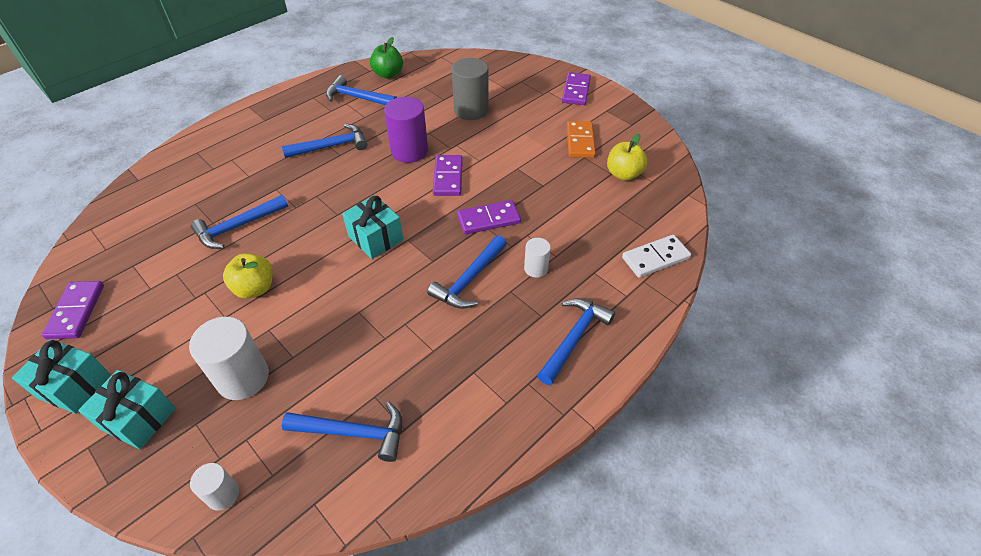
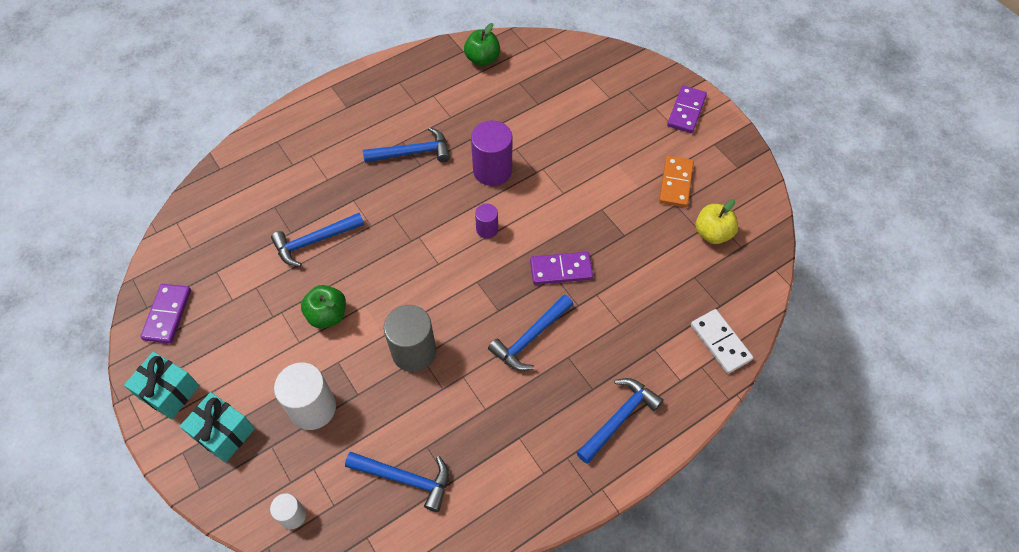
camera: 10 degrees right, 10 degrees up
(255, 288) = (327, 315): yellow apple -> green apple
(358, 98) = (446, 89): blue hammer -> none
(375, 238) = (446, 275): turquoise gift -> none
(411, 196) = (487, 229): none -> purple cylinder
(448, 177) = (528, 211): purple domino -> none
(471, 110) = (565, 123): grey cylinder -> grey cylinder (414, 352)
(536, 268) = (597, 335): white cylinder -> none
(655, 258) = (720, 342): white domino -> white domino turned 75 degrees clockwise

